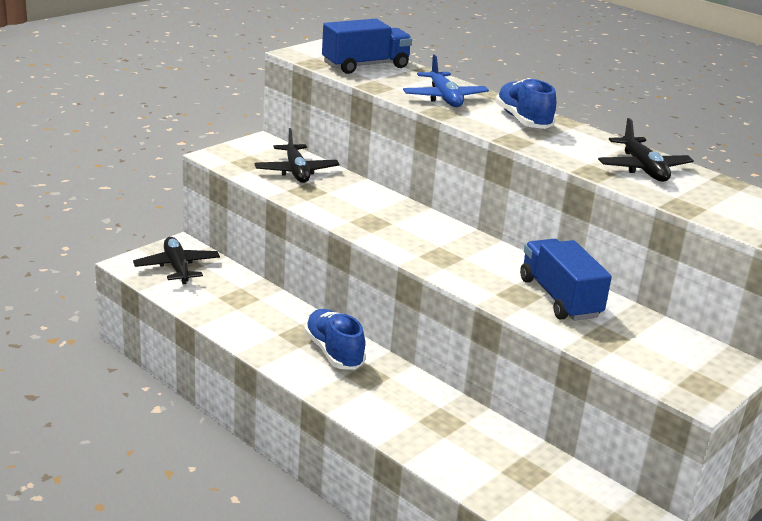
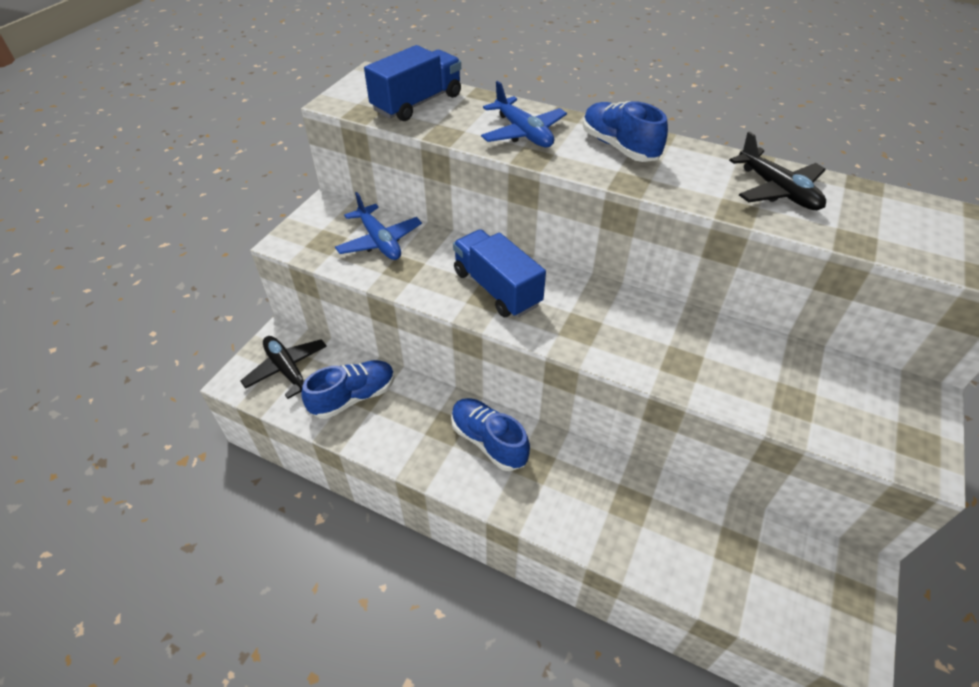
camera: 15 degrees left, 20 degrees up
(227, 297) = (353, 397): none -> blue shoe
(296, 171) = (379, 241): black plane -> blue plane
(559, 298) = (720, 354): blue truck -> blue truck (497, 288)

